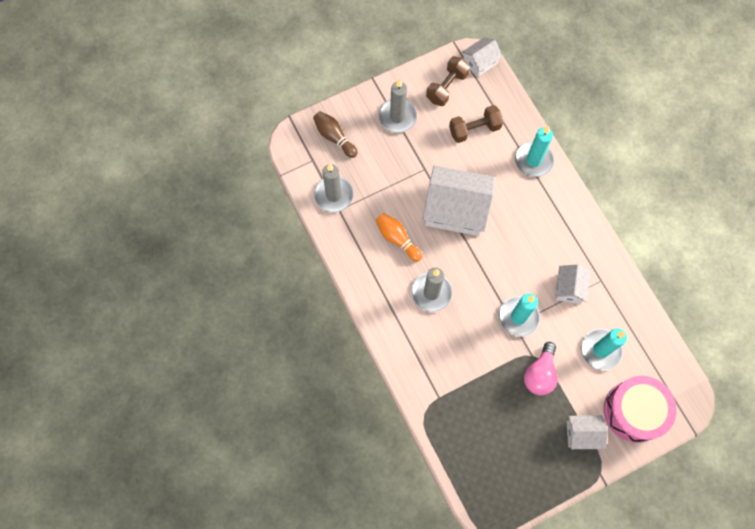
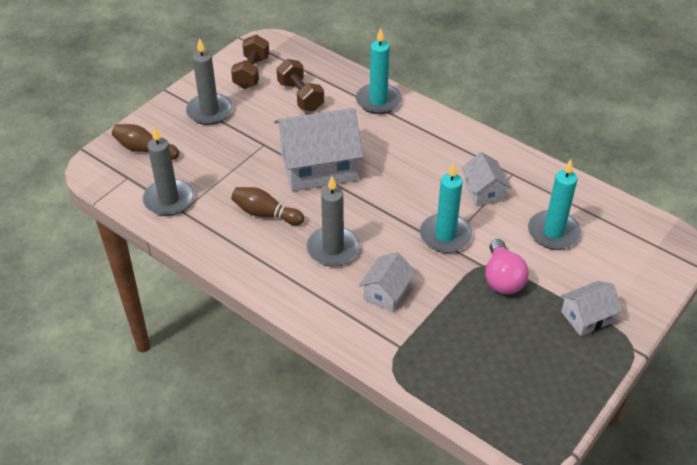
camera: 25 degrees left, 25 degrees down
(397, 239) = (265, 214): orange bowling pin -> brown bowling pin
(474, 129) = (300, 96): brown dumbbell -> brown dumbbell turned 75 degrees counterclockwise
(480, 62) = (276, 44): white house -> white house (386, 292)
(634, 411) = (627, 274): pink drum -> none

